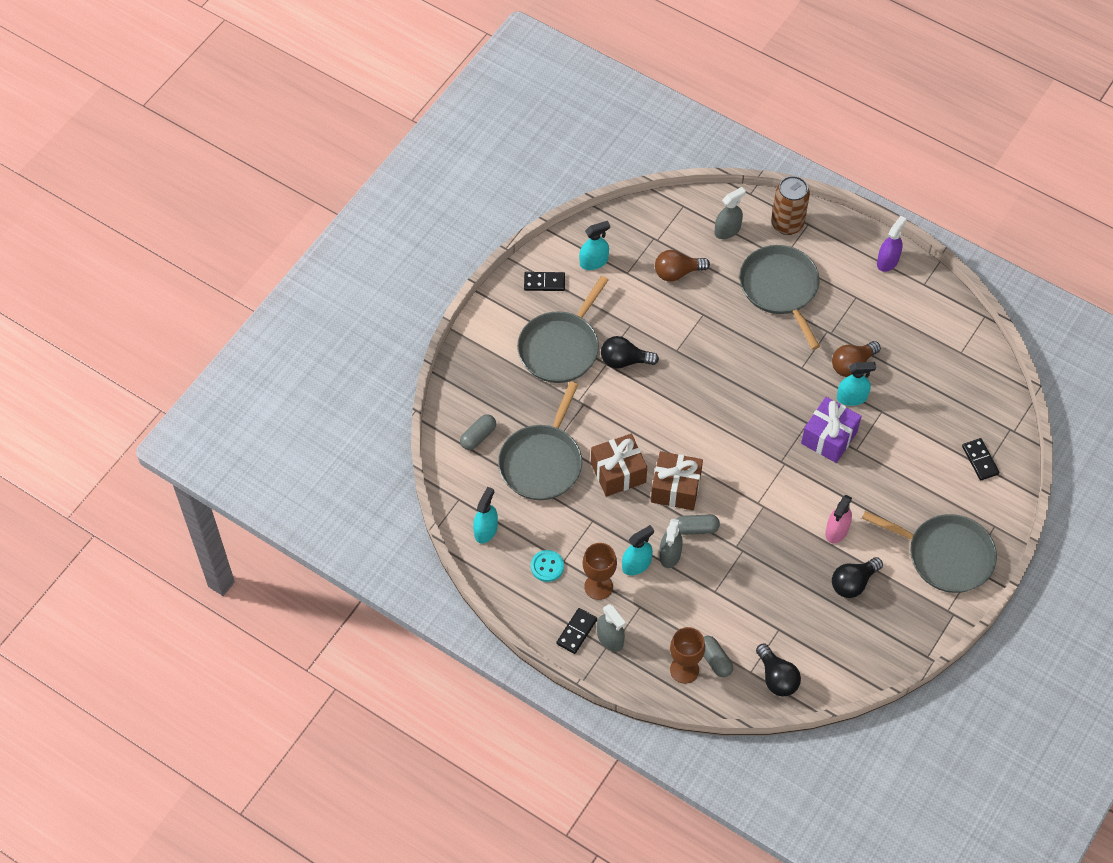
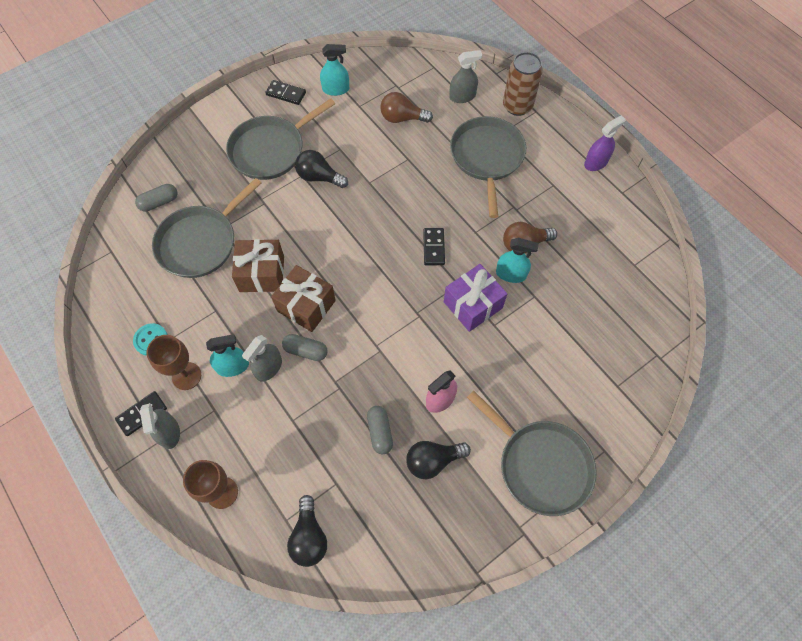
camera: 20 degrees right, 5 degrees up
(486, 530) = (117, 287): turquoise spray bottle -> none
(714, 660) = (257, 493): grey capsule -> grey capsule (380, 432)
(980, 460) = (614, 376): black domino -> black domino (433, 247)

